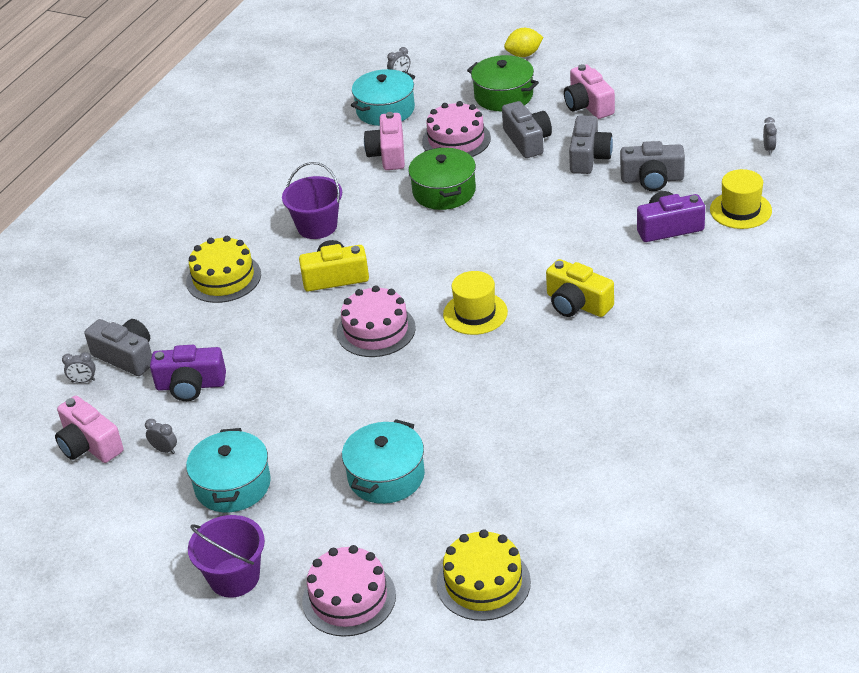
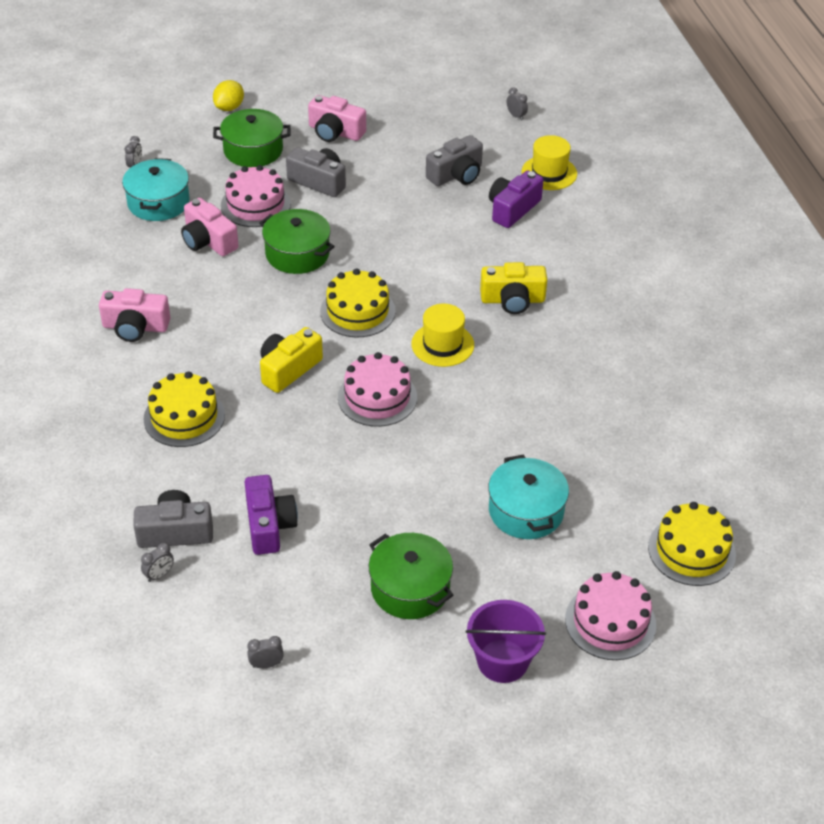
camera: 45 degrees left, 5 degrees up
(89, 445) = (237, 627): pink camera -> pink camera (135, 327)
(164, 450) = (313, 593): grey clock -> grey clock (266, 664)
(190, 385) = (269, 525): purple camera -> purple camera turned 60 degrees counterclockwise
(232, 485) = (410, 588): turquoise pot -> green pot
(317, 226) = (218, 332): purple bucket -> none
(438, 256) = (357, 311): none -> yellow cake
(589, 157) = (385, 176): grey camera -> none

